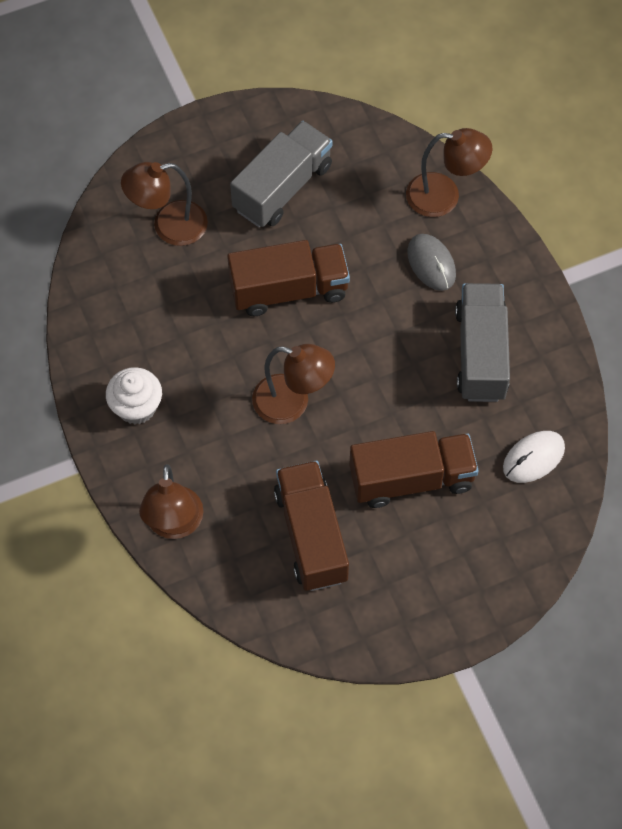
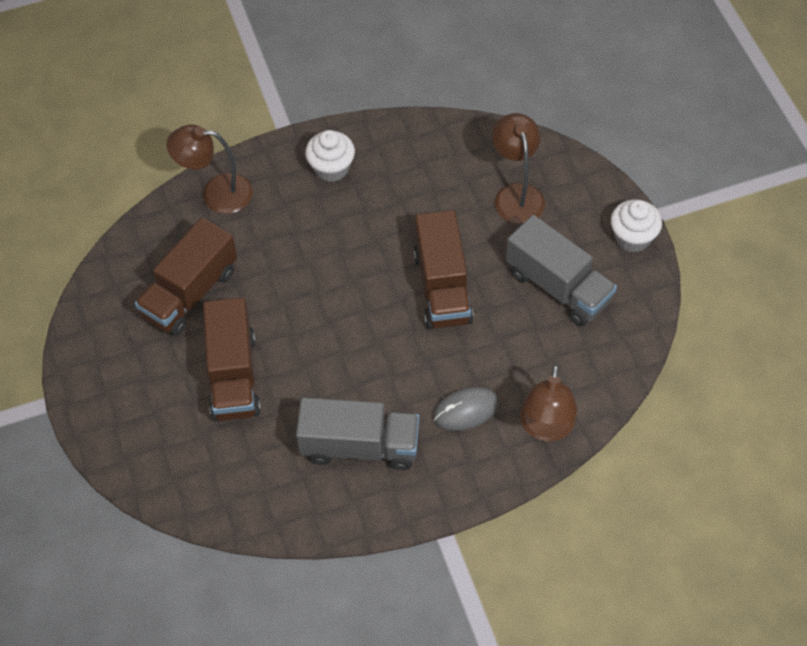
camera: 95 degrees right, 5 degrees down
(220, 124) = (632, 237): none -> white cupcake
(292, 403) = (323, 284): brown lamp -> none
(311, 535) = (190, 293): brown truck -> brown truck turned 135 degrees clockwise
(533, 458) = (241, 482): white mouse -> none

